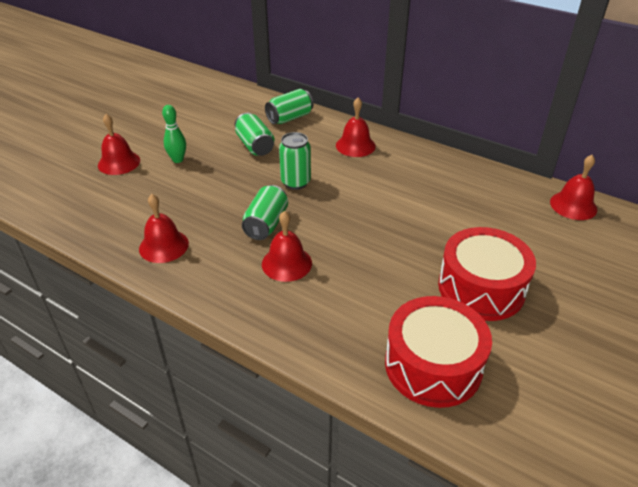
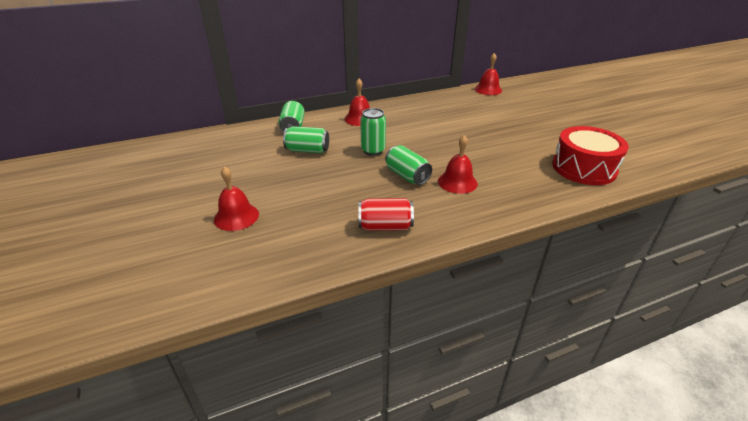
camera: 55 degrees left, 5 degrees down
(164, 246) = (385, 226): red bell -> red can
(178, 160) = (277, 187): green bowling pin -> none
(481, 288) = (532, 134): red drum -> none

